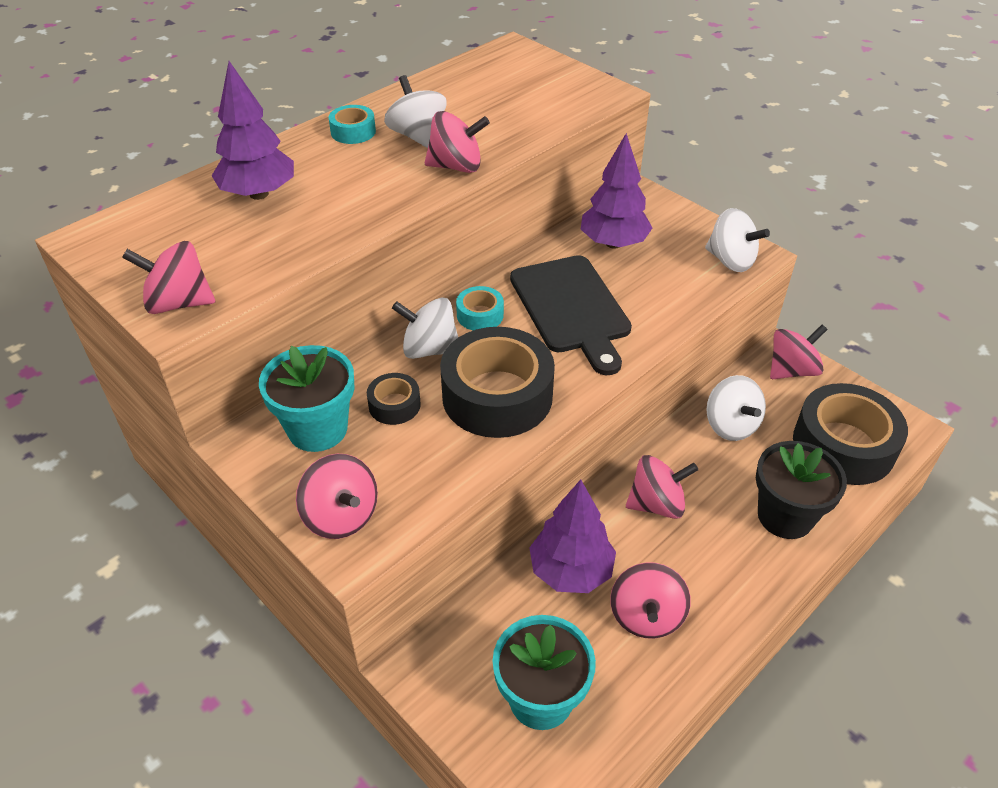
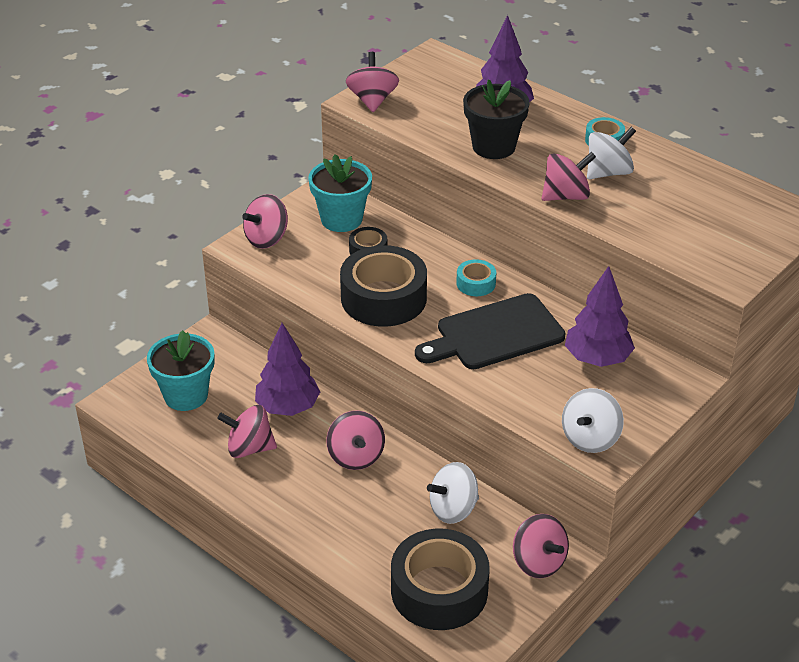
camera: 85 degrees right, 5 degrees down
(429, 349) = (430, 261): white spinning top -> none
(456, 166) = (566, 196): pink spinning top -> pink spinning top turned 105 degrees counterclockwise
(785, 516) = (350, 538): black flower pot -> black flower pot (493, 147)

